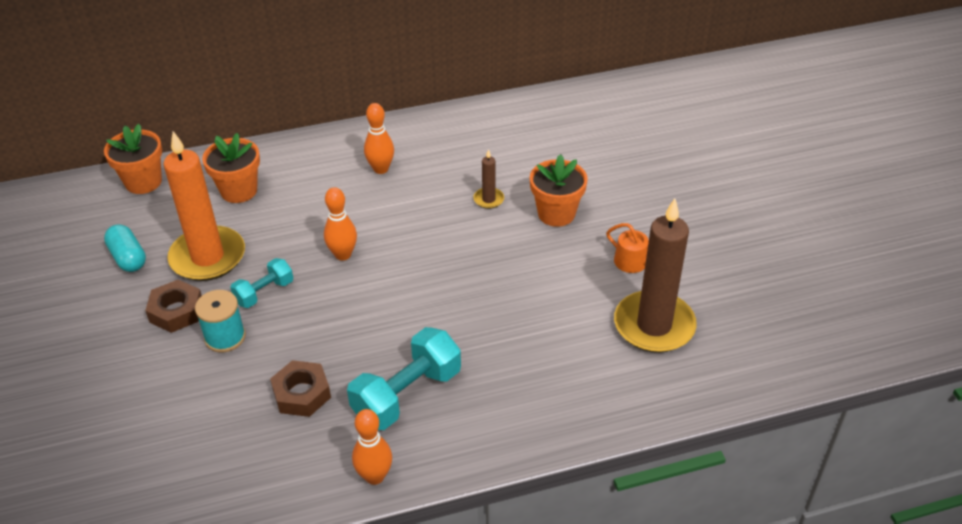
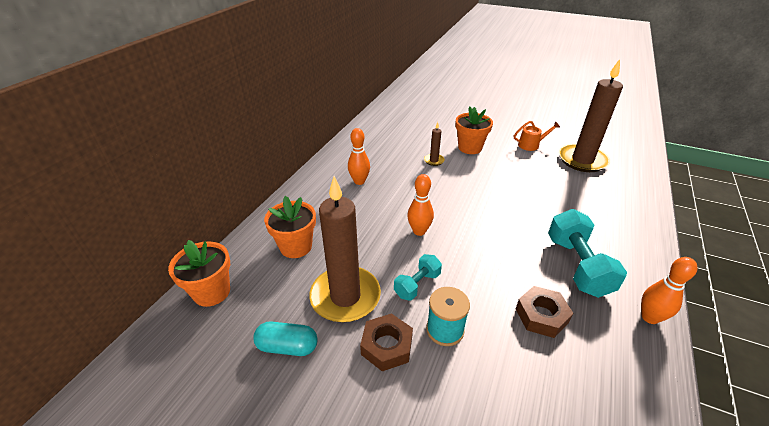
camera: 50 degrees left, 5 degrees down
(208, 257) = (345, 296): orange candle -> brown candle
(264, 292) = (417, 284): turquoise dumbbell -> turquoise dumbbell turned 45 degrees clockwise

